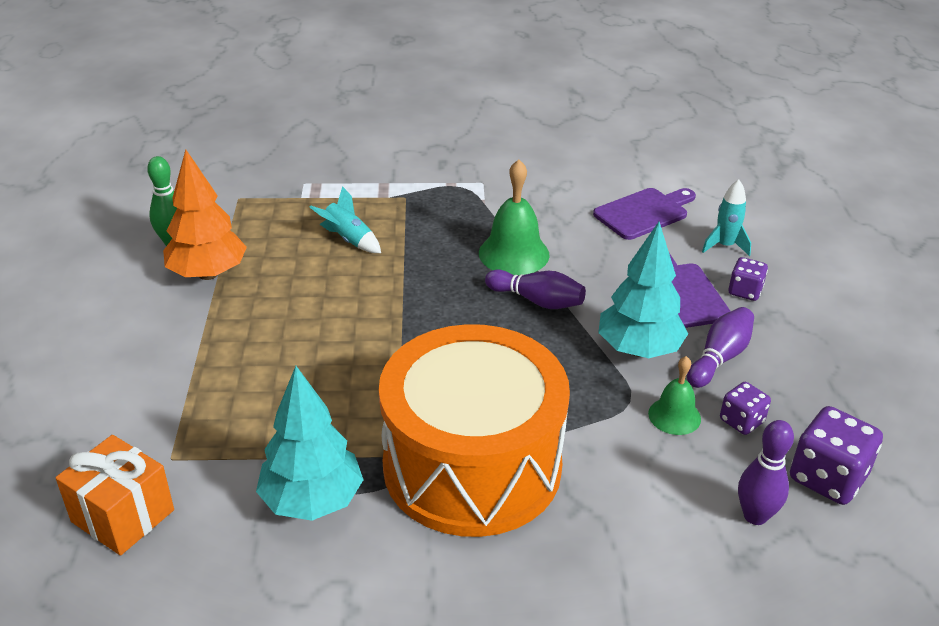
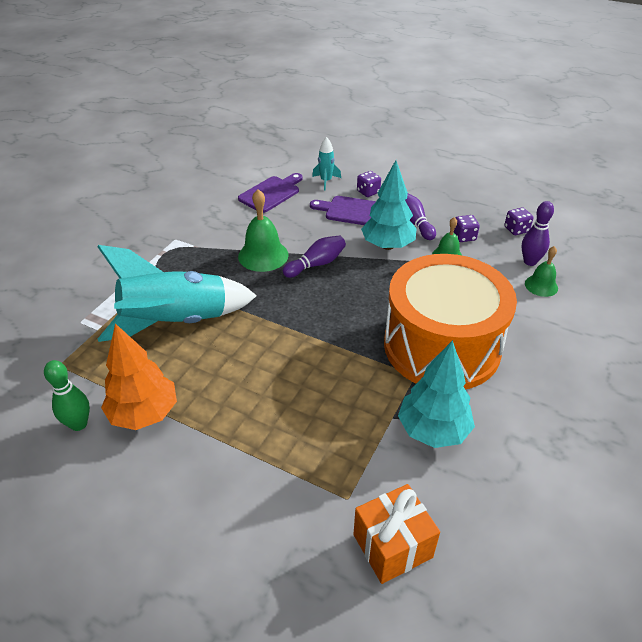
camera: 60 degrees left, 5 degrees up
(348, 239) = (176, 322): turquoise rocket -> turquoise rocket, size x2.40
(644, 213) = (271, 193): purple cutting board -> purple cutting board turned 45 degrees clockwise
(704, 544) = (541, 285): none -> green bell
(827, 478) = (516, 229): purple dice -> purple dice, size x0.58

